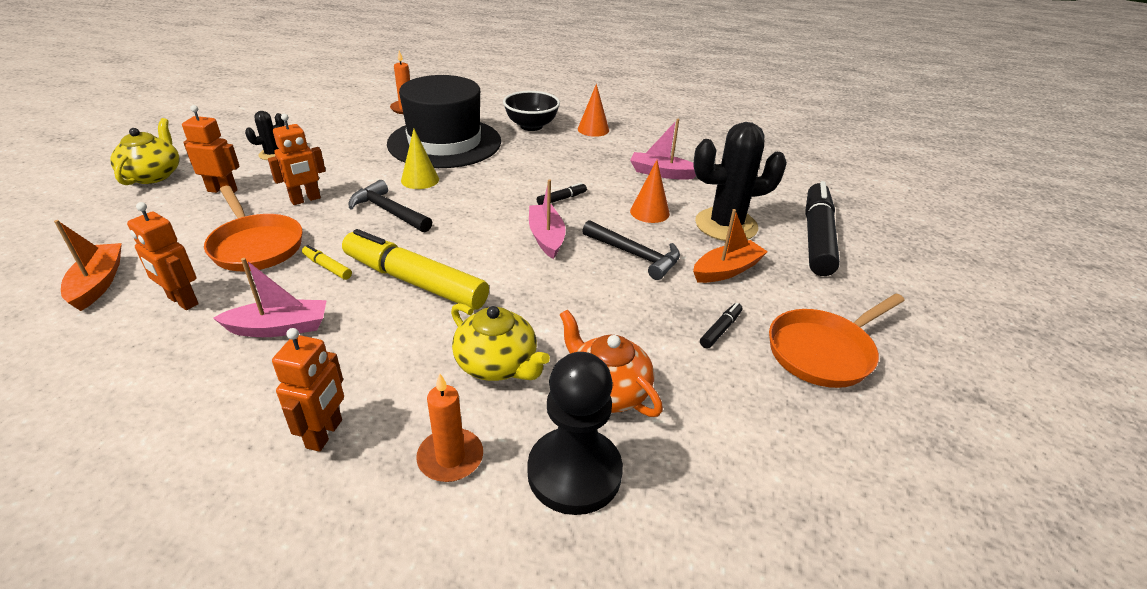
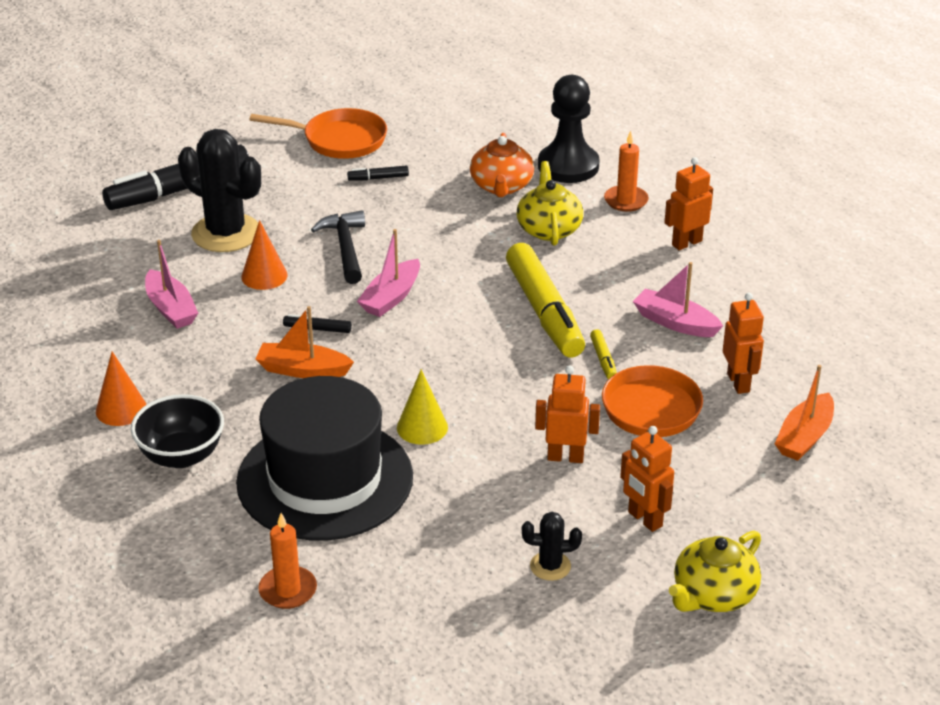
camera: 135 degrees left, 0 degrees up
(388, 211) = (497, 397): black hammer -> none
(726, 270) = (299, 205): orange boat -> orange boat (302, 370)

